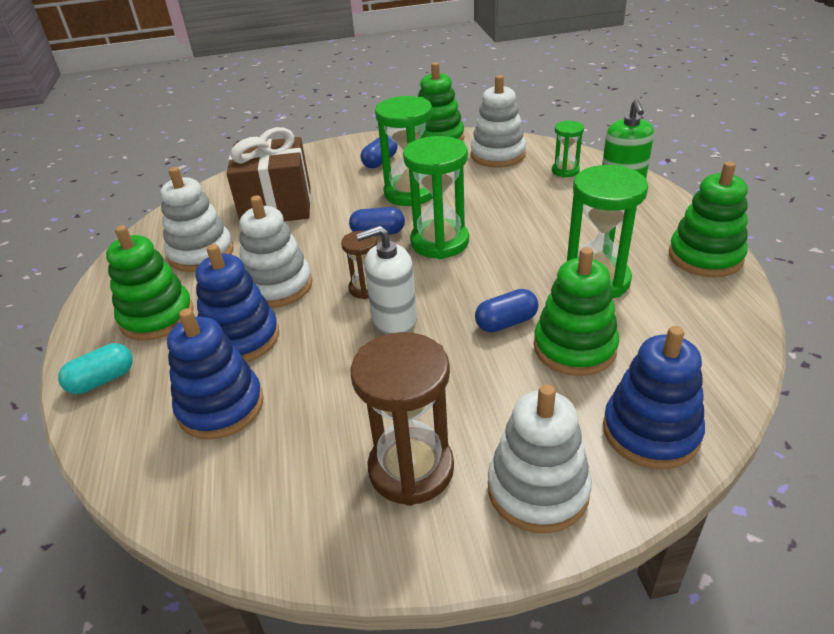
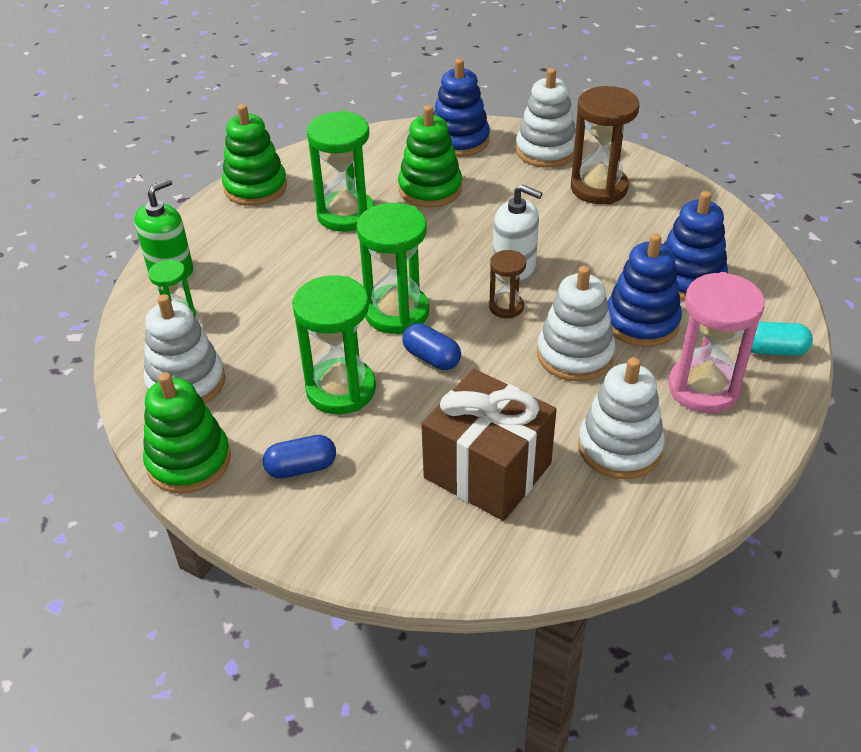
camera: 140 degrees left, 5 degrees up
(157, 317) = (703, 388): green stacking toy -> pink hourglass
(506, 322) = (445, 224): blue capsule -> none

